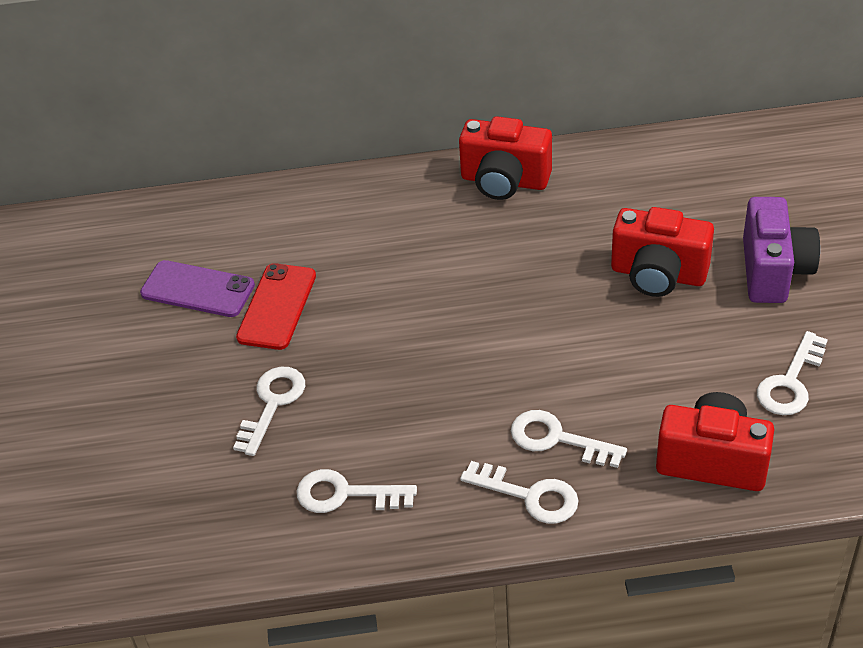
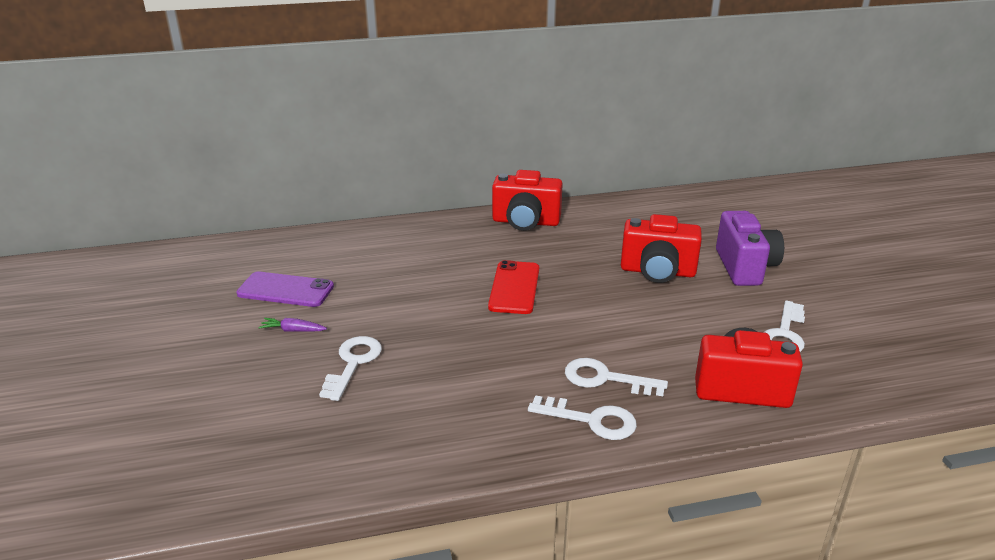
camera: 10 degrees left, 15 degrees down
(206, 352) = (293, 330): none -> purple carrot
(277, 306) = (353, 299): red phone -> red phone (514, 288)
(345, 494) = (425, 426): white key -> none

